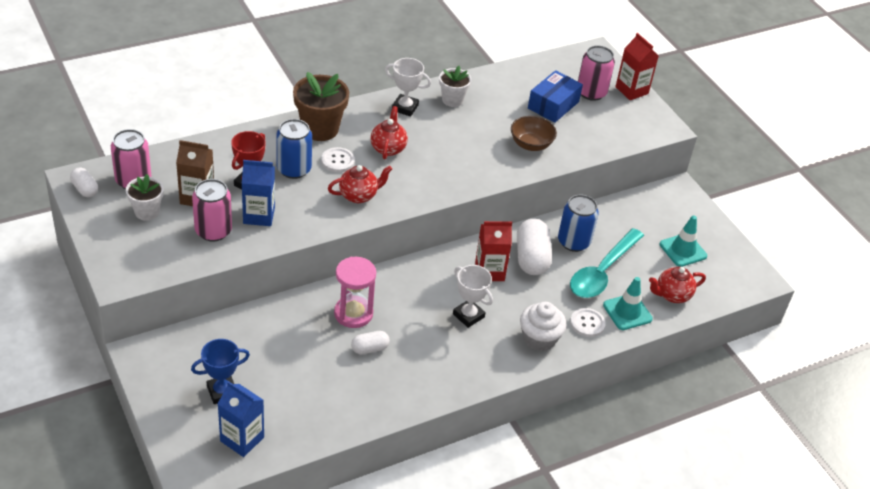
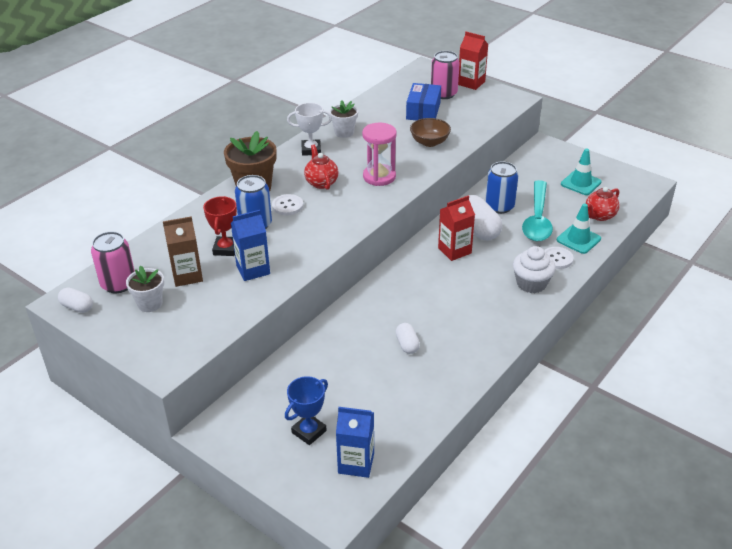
camera: 20 degrees left, 5 degrees down
(213, 231) = (222, 296): pink can -> none
(353, 313) = (372, 323): pink hourglass -> pink hourglass (379, 177)
(359, 195) = (325, 224): red teapot -> none
(370, 348) = (407, 345): white capsule -> white capsule turned 60 degrees counterclockwise
(468, 315) = (464, 288): white trophy -> none

